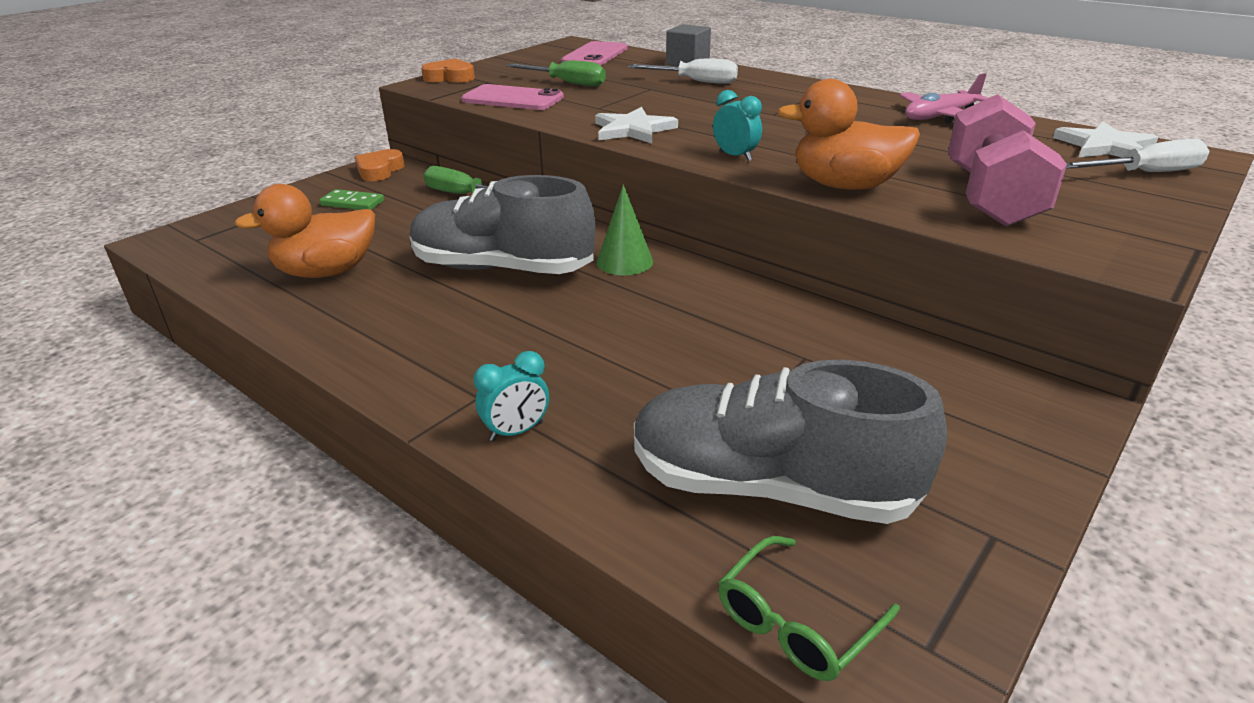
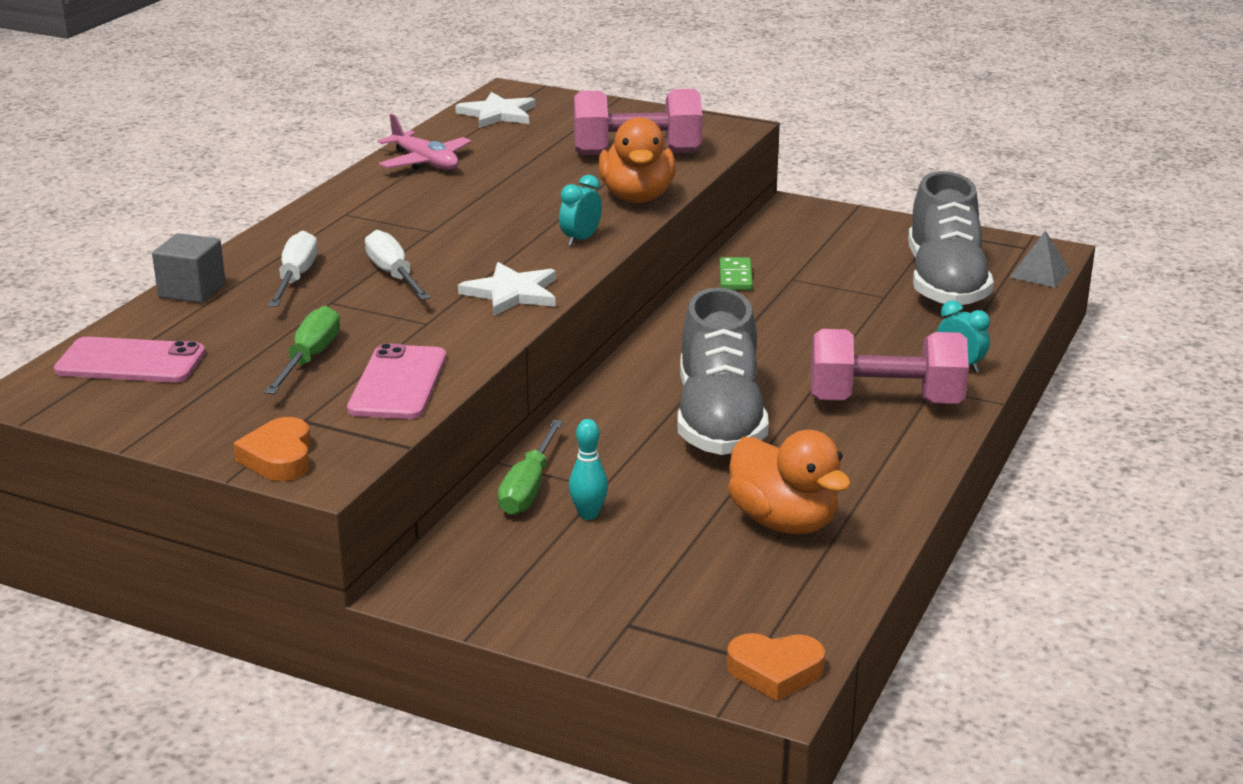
camera: 105 degrees left, 5 degrees down
(353, 203) = (585, 568): green domino -> green domino (735, 277)
(379, 170) = (452, 584): orange heart -> orange heart (775, 671)
(412, 209) = (588, 514): none -> turquoise bowling pin
(471, 358) = (885, 402): none -> pink dumbbell
(624, 262) = (671, 361): green cone -> none
(795, 623) = (1039, 273): green glasses -> grey pyramid
(1145, 173) = (559, 108): white screwdriver -> white screwdriver (393, 275)

